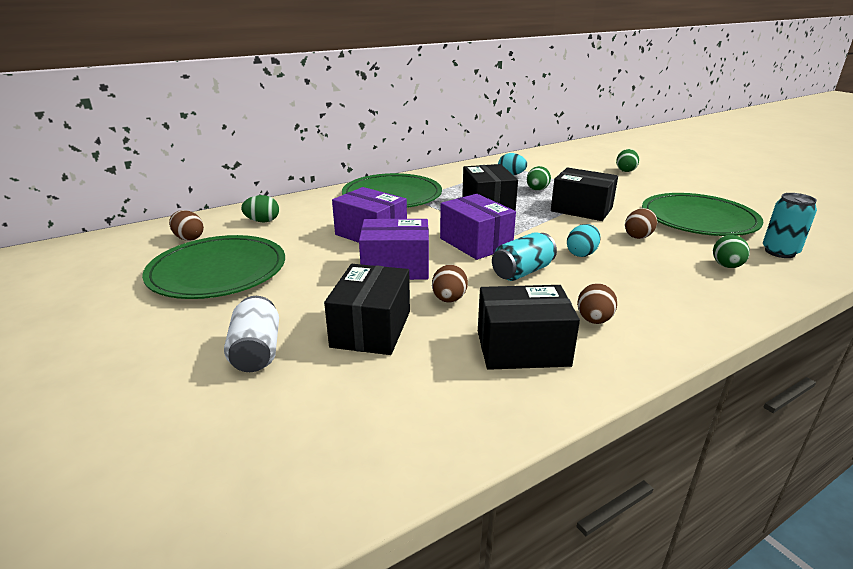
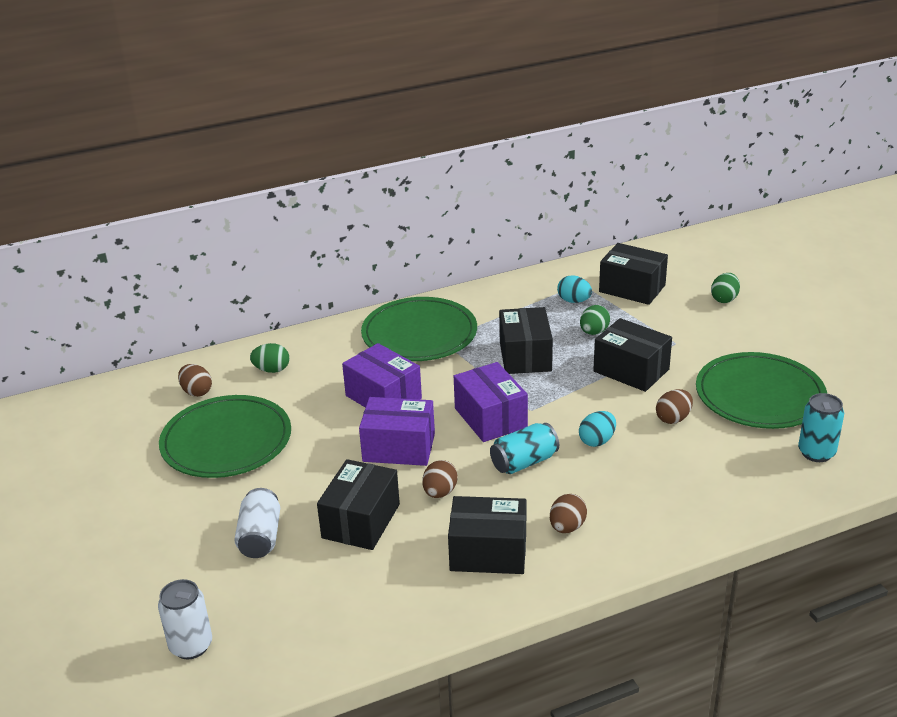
camera: 10 degrees right, 5 degrees up
(159, 489) = (191, 646): none -> white can
(552, 167) = (632, 288): none -> black box
(726, 266) = (742, 469): green egg -> none

